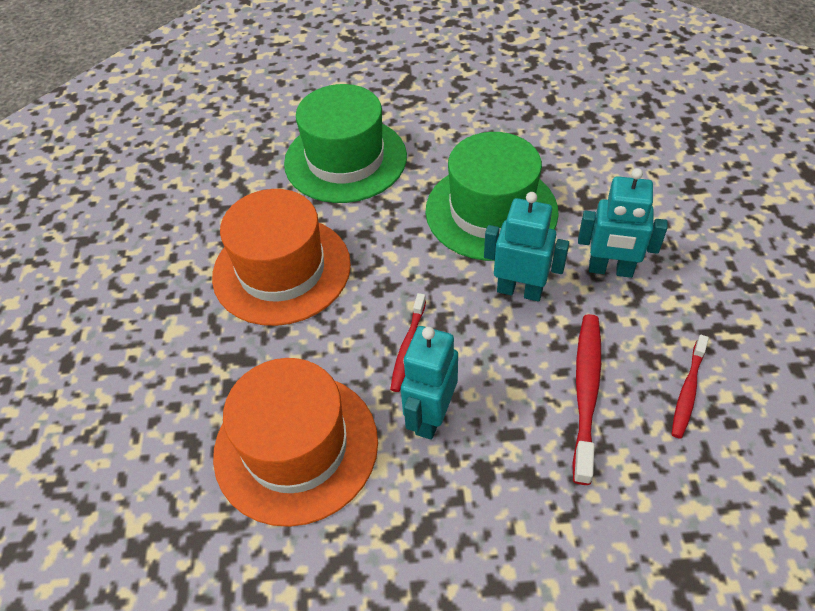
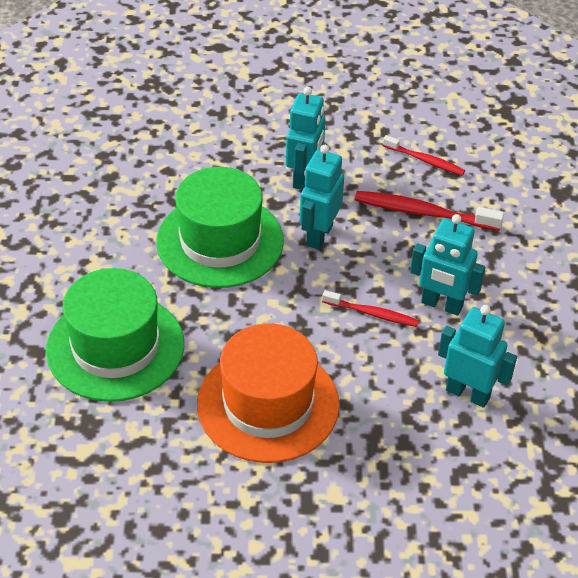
camera: 90 degrees left, 5 degrees down
(296, 447) = (468, 393): orange hat -> turquoise robot

